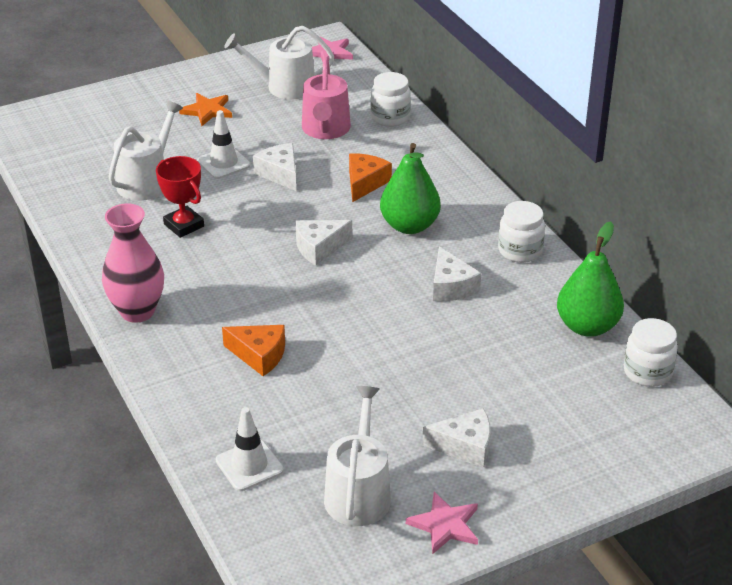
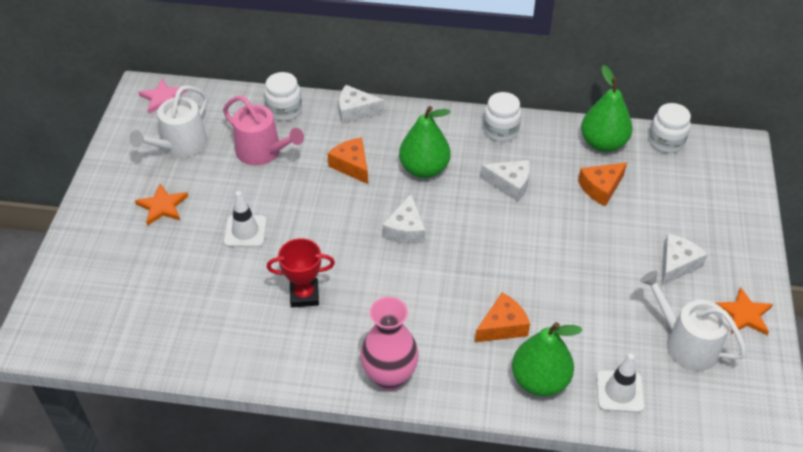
camera: 55 degrees left, 10 degrees up
(147, 181) = (221, 290): white watering can -> none
(215, 405) = (540, 380): none -> green pear
(280, 174) = (293, 205): white cheese -> white cheese (355, 111)
(445, 525) = (744, 314): pink star -> orange star
(517, 350) = (601, 188): none -> orange cheese

